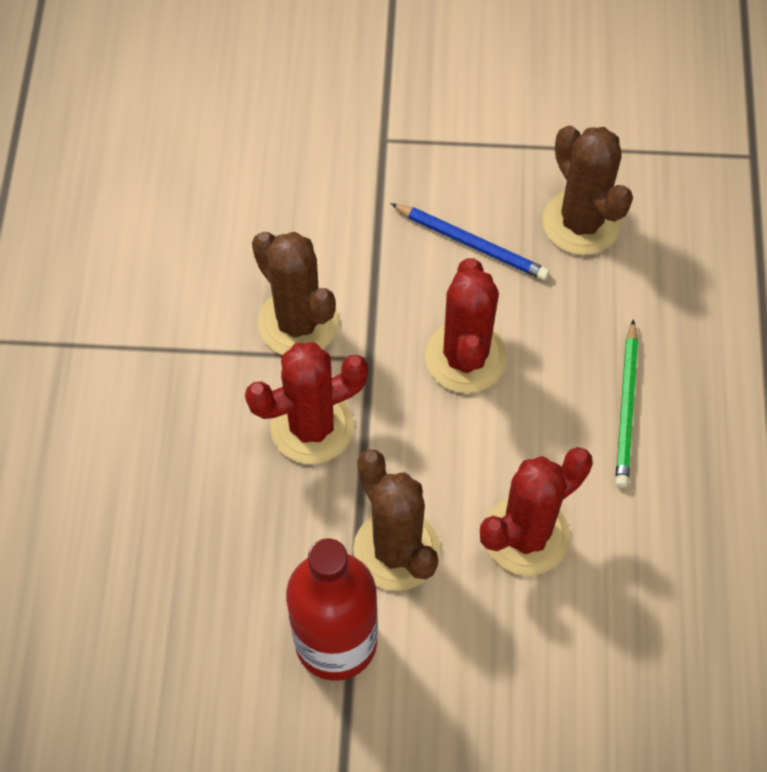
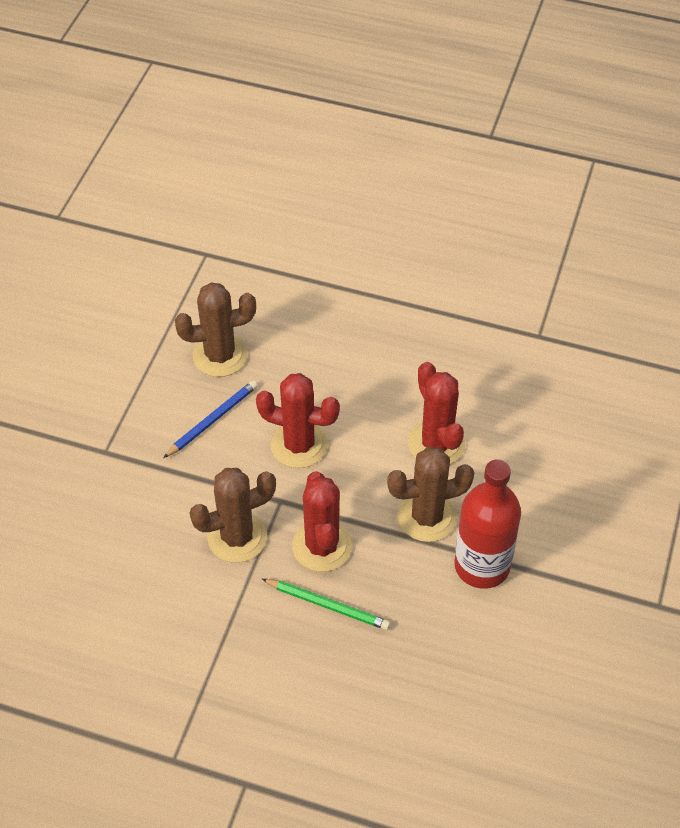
camera: 75 degrees left, 10 degrees down
(626, 407) = (364, 368): green pencil -> green pencil (328, 605)

